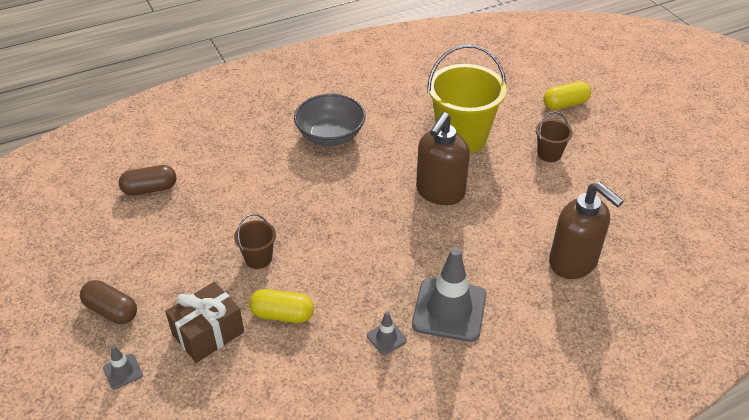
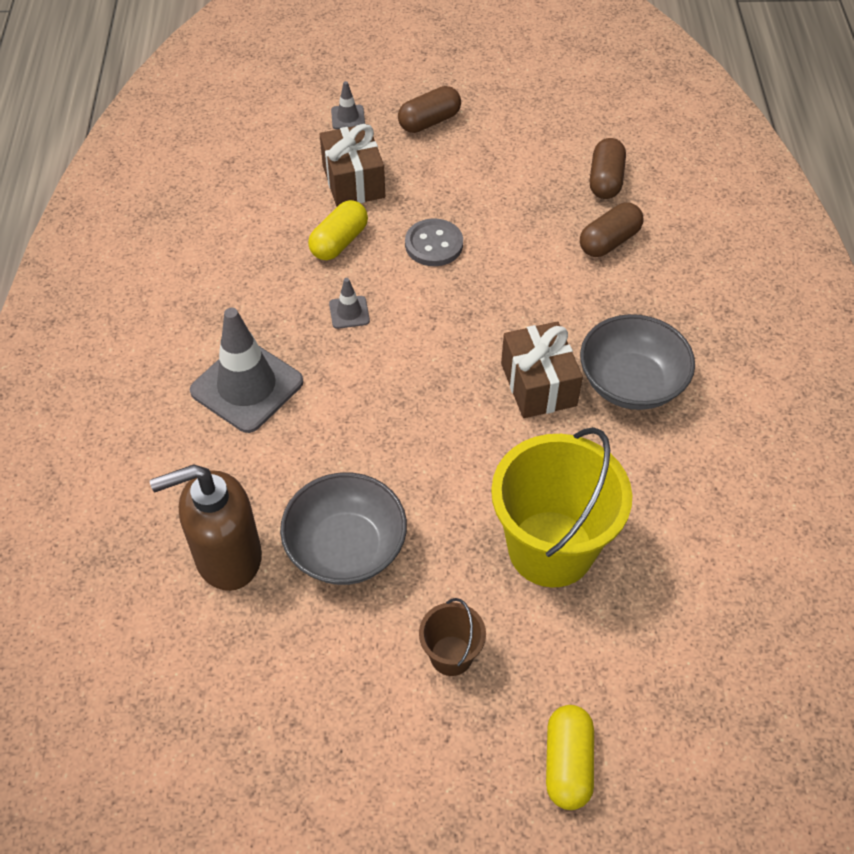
camera: 115 degrees right, 10 degrees up
(213, 172) = (609, 241): none -> brown capsule
(258, 258) = (434, 244): brown bucket -> grey button
(355, 171) = (538, 384): none -> brown gift
(386, 338) = (249, 315): grey traffic cone -> grey traffic cone (349, 312)
(440, 192) = (445, 464): brown soap dispenser -> none
(525, 213) = (346, 548): none -> grey bowl

